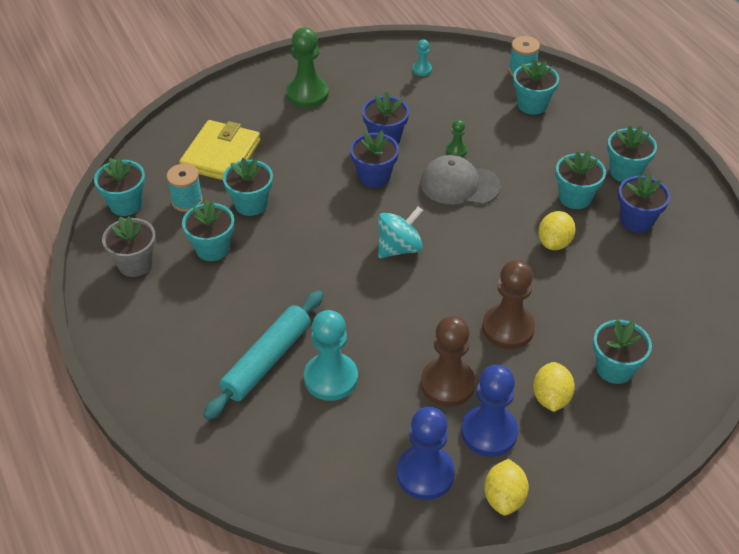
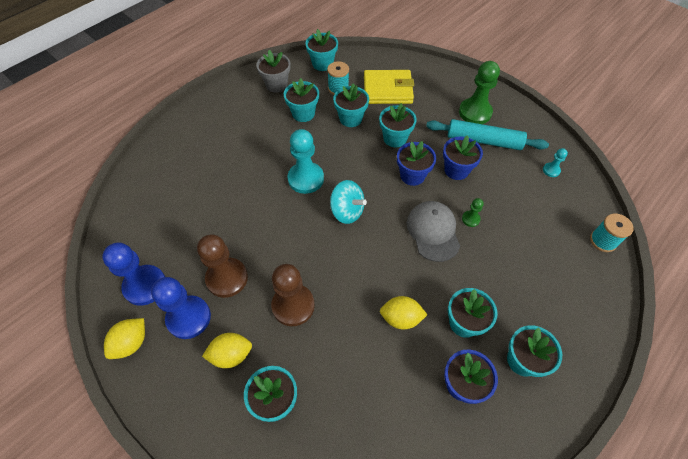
camera: 70 degrees right, 10 degrees up
(266, 360) = (220, 170): turquoise rolling pin -> turquoise rolling pin (483, 140)
(331, 378) = (214, 207): turquoise pawn -> turquoise pawn (306, 179)
(504, 498) = (131, 343): yellow lemon -> yellow lemon turned 45 degrees counterclockwise
(532, 105) = (563, 259): turquoise flower pot -> turquoise flower pot (395, 138)

